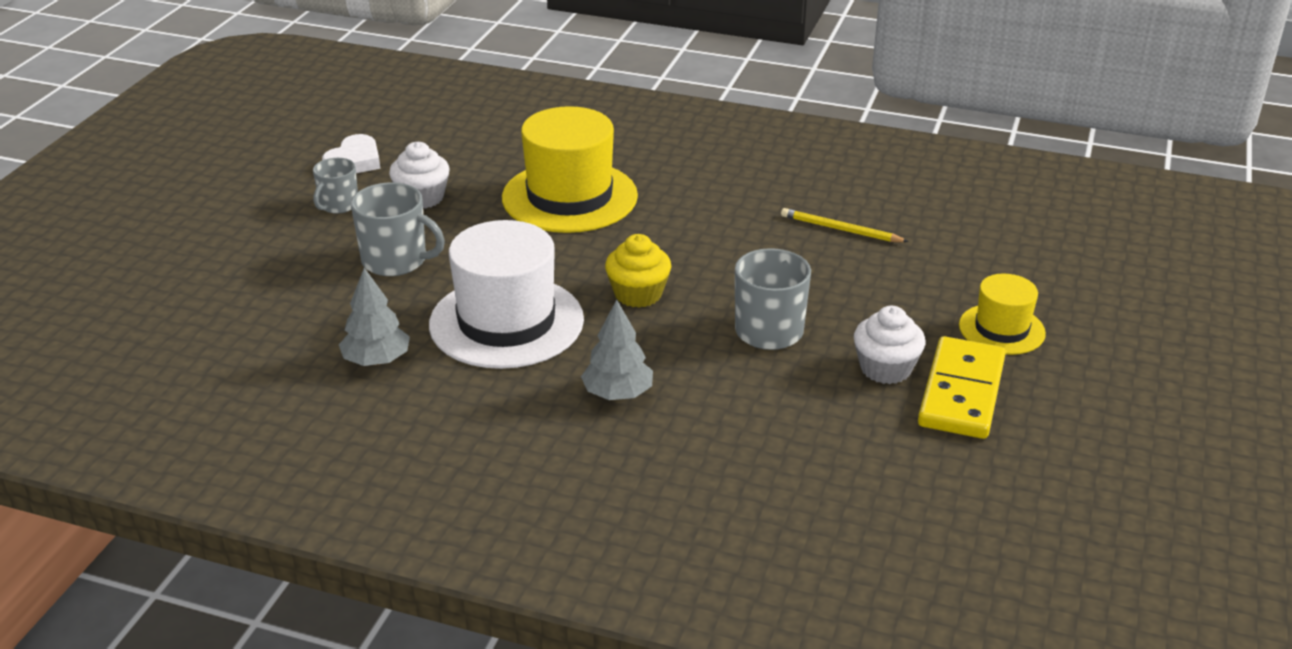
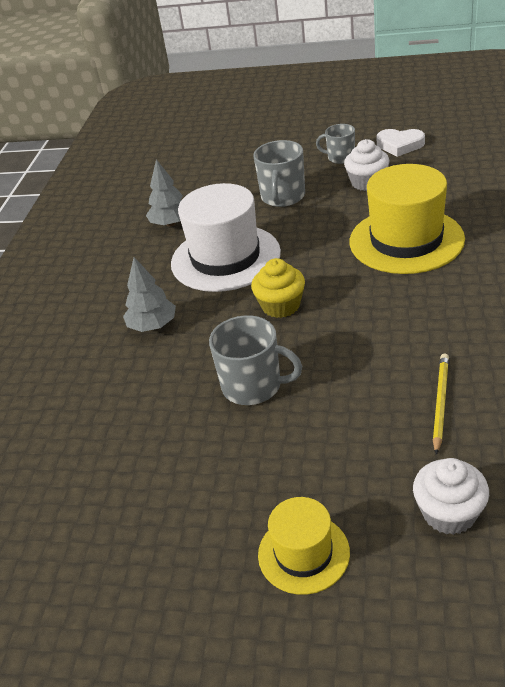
camera: 85 degrees right, 5 degrees up
(885, 368) = (214, 469): white cupcake -> white cupcake (449, 513)
(961, 392) = (188, 528): yellow domino -> none

